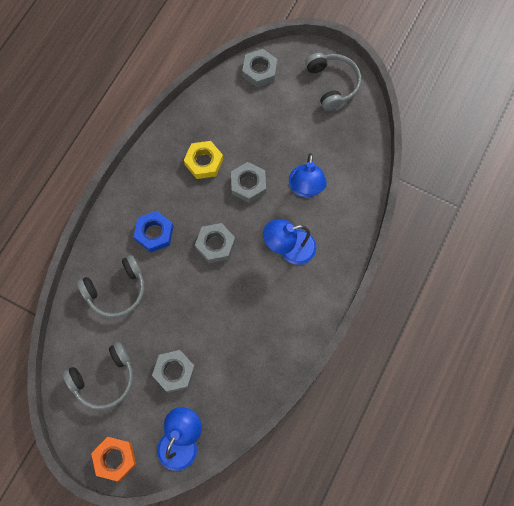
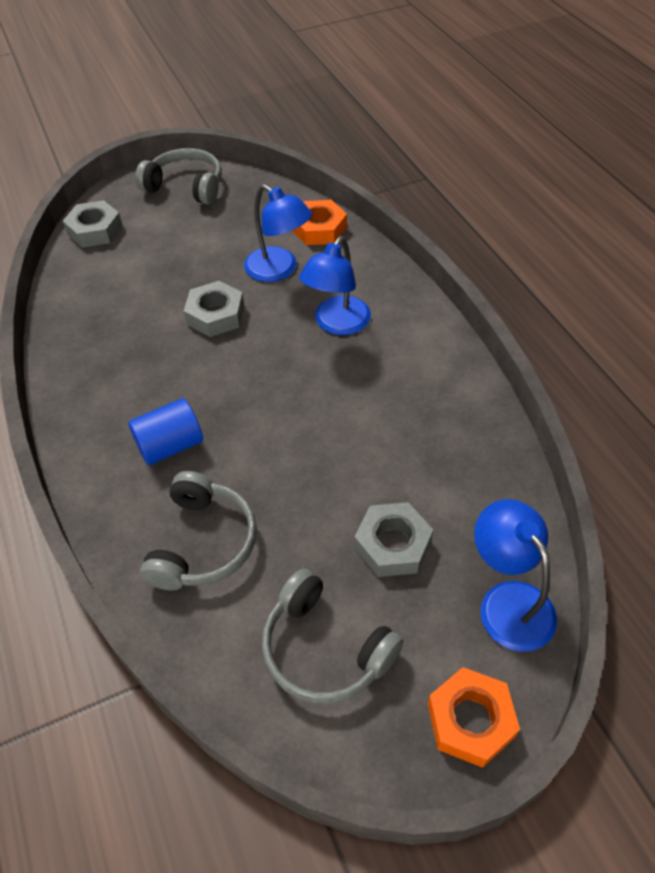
camera: 50 degrees left, 20 degrees down
(104, 379) = (324, 649): grey headphones -> grey headphones turned 120 degrees clockwise
(154, 233) = (170, 445): blue nut -> blue cylinder
(204, 162) = (138, 339): yellow nut -> none
(215, 245) = (257, 390): grey nut -> none
(356, 183) = (319, 229): none -> orange nut

